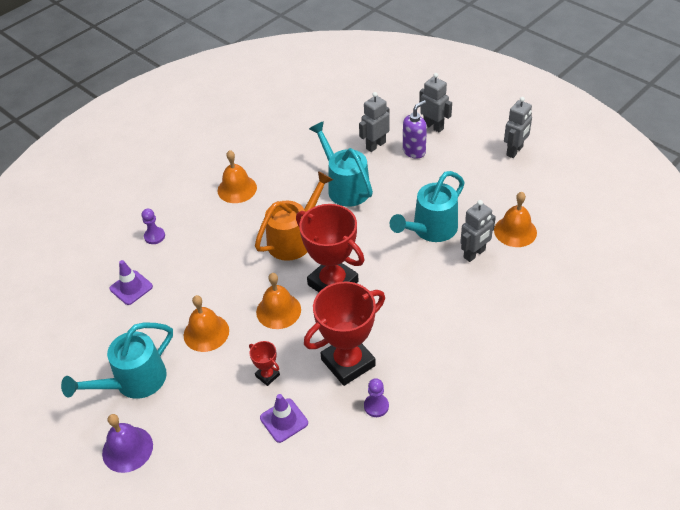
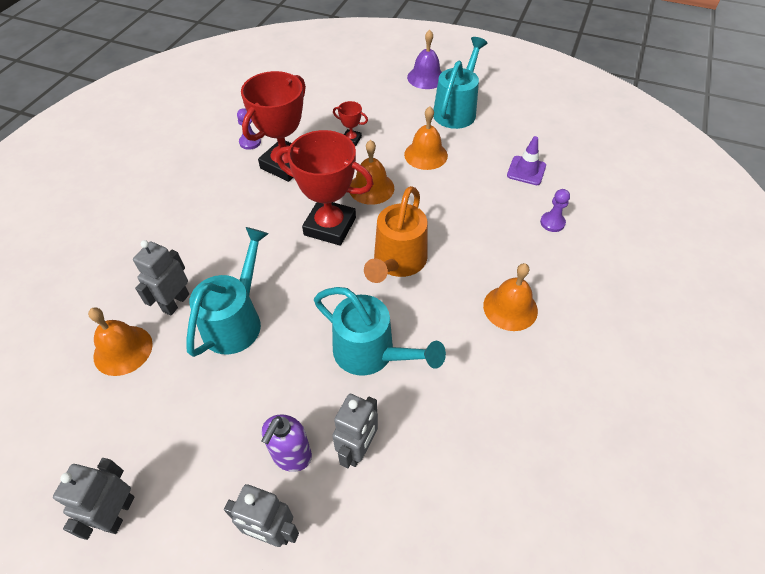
camera: 155 degrees right, 5 degrees up
(284, 420) = (321, 117): purple traffic cone -> none

